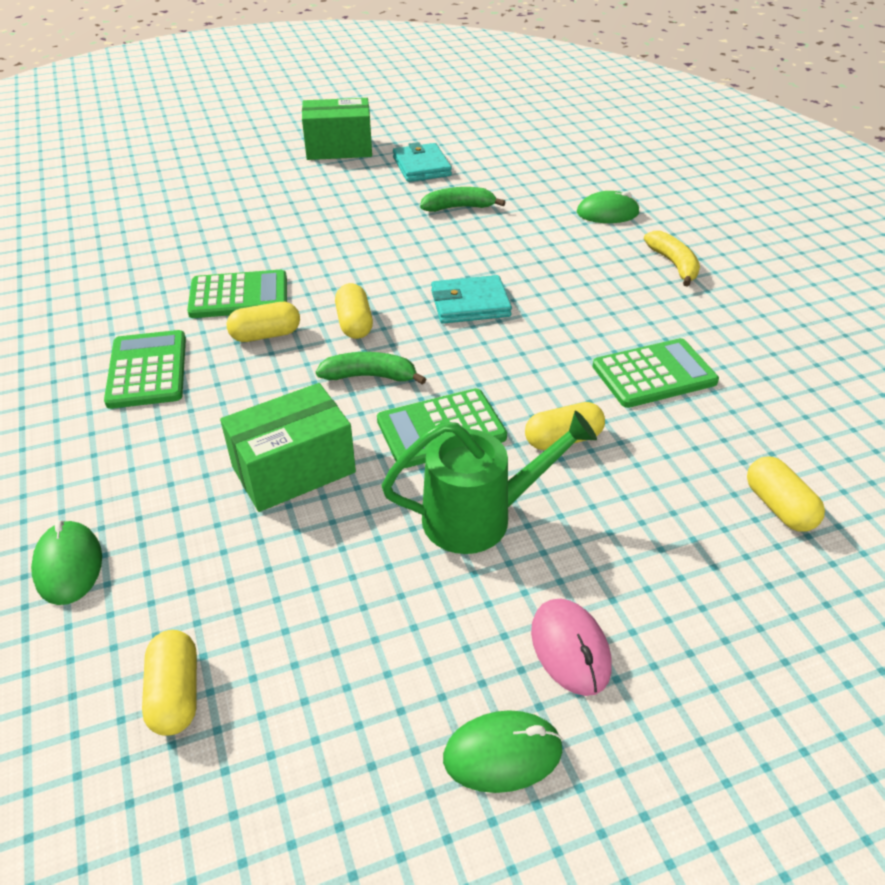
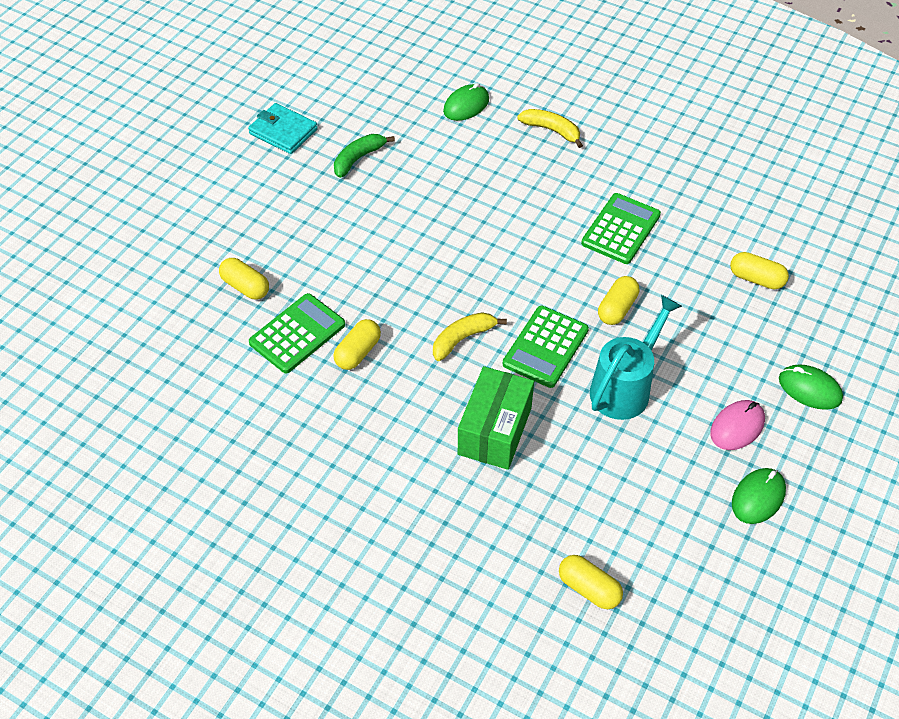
camera: 40 degrees left, 10 degrees up
(68, 565) = (445, 576): green mouse -> green mouse (809, 389)
(147, 370) = (314, 431): green calculator -> none
(339, 148) = (192, 148): green box -> none
(354, 324) = (405, 305): yellow capsule -> yellow capsule (246, 287)
(369, 376) = (462, 339): green banana -> yellow banana
(470, 304) = (461, 242): turquoise wallet -> none
(480, 517) = (625, 387): green watering can -> turquoise watering can
(570, 649) = (737, 427): pink mouse -> pink mouse turned 75 degrees counterclockwise

